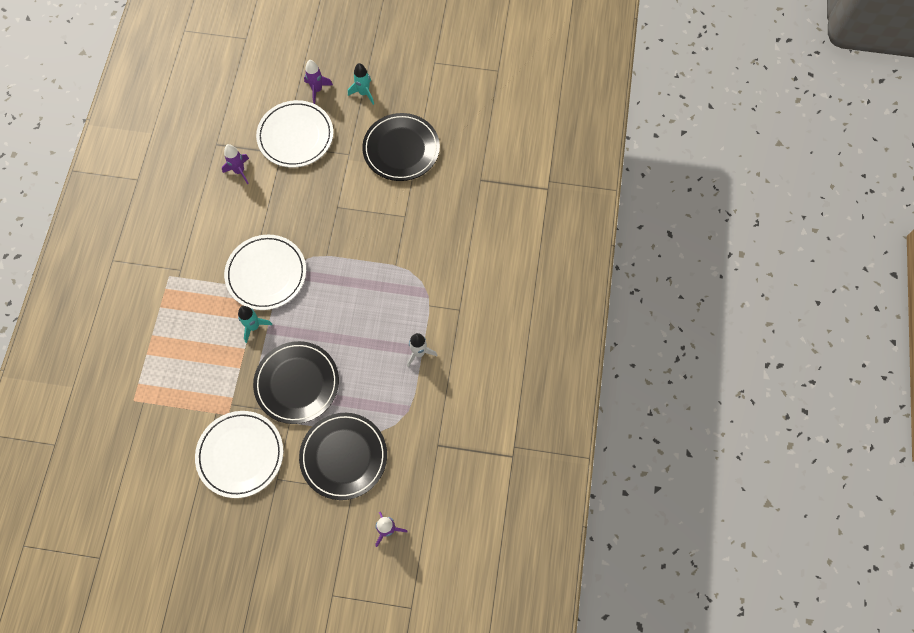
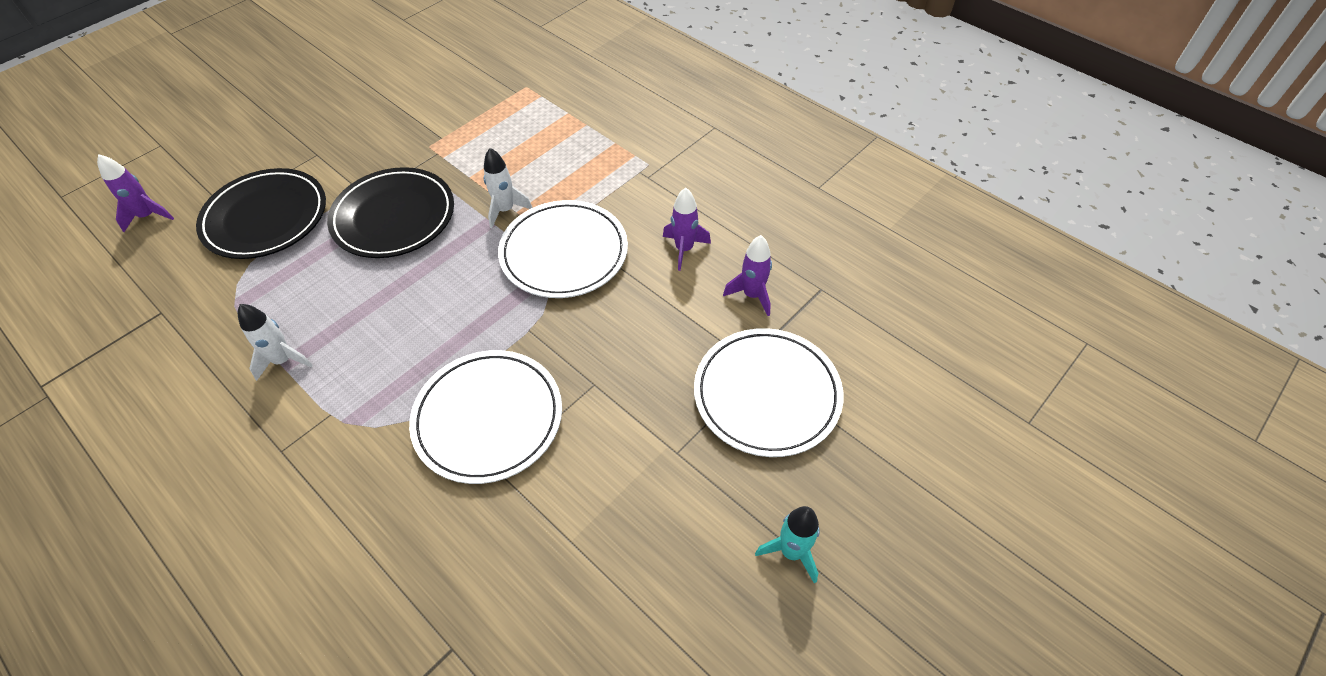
camera: 125 degrees right, 15 degrees down
(240, 455) = (375, 138): white plate -> white plate (488, 418)
(254, 326) = (505, 210): turquoise rocket -> white rocket
(317, 90) = (846, 476): purple rocket -> purple rocket (684, 249)
(401, 149) = (624, 543): black plate -> none

